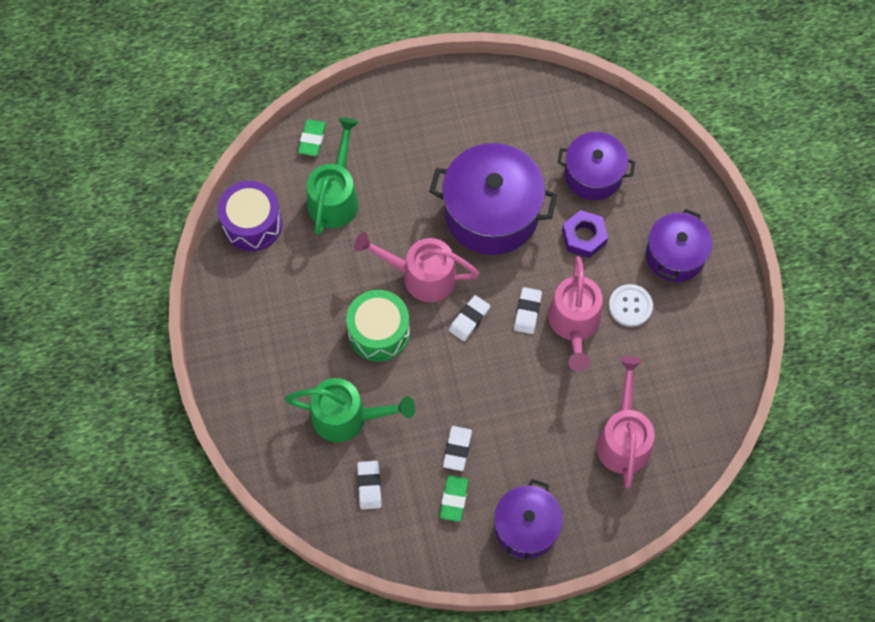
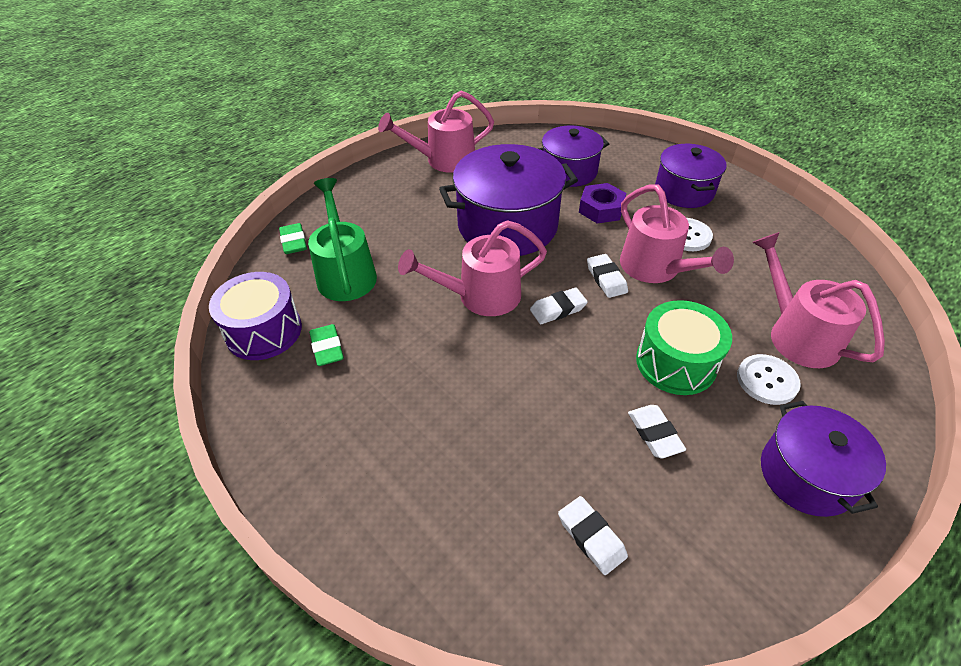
camera: 30 degrees left, 20 degrees down
(348, 417) = (503, 467): green watering can -> none
(379, 332) = (474, 363): green drum -> green drum (676, 363)
(454, 499) = (701, 491): green eraser -> green eraser (327, 348)
(469, 319) = (558, 309): white eraser -> white eraser turned 60 degrees clockwise
(490, 99) = (443, 160): none -> pink watering can
(565, 458) = (767, 380): none -> white button

